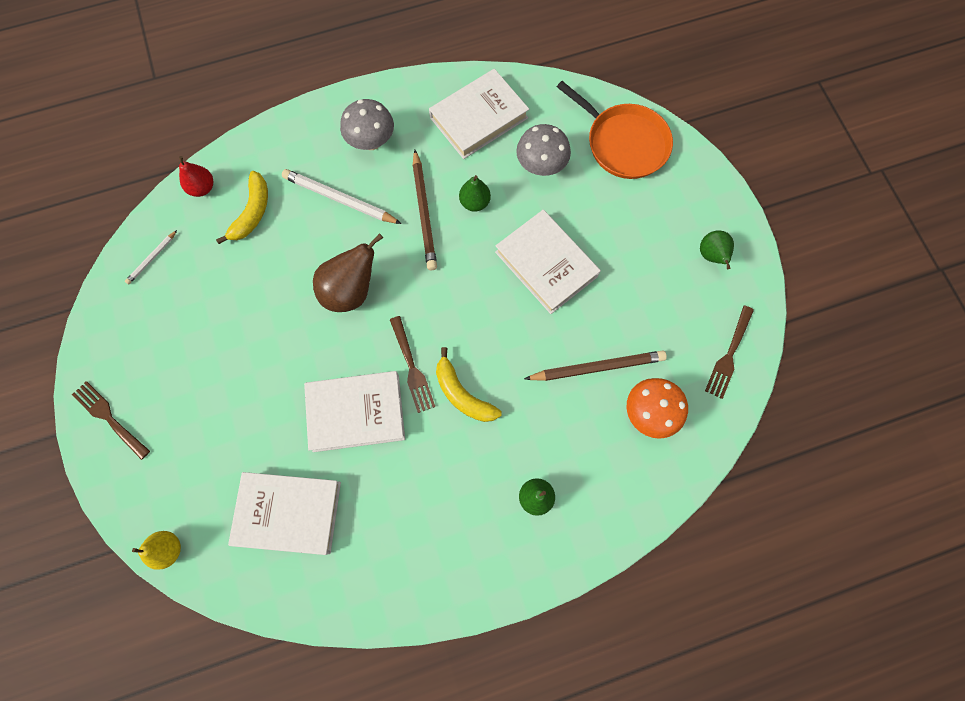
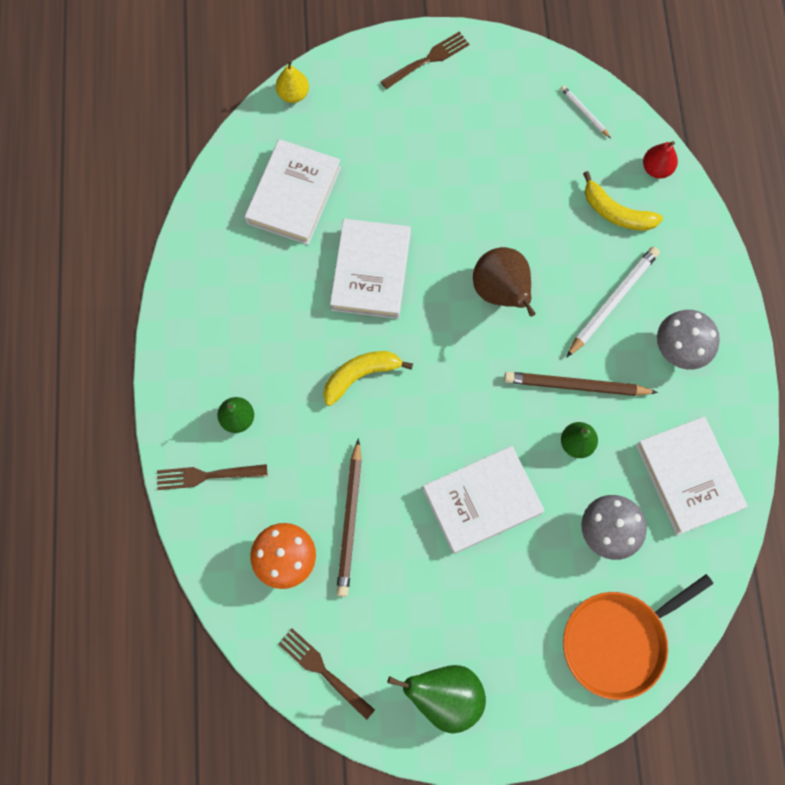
camera: 105 degrees right, 0 degrees up
(411, 367) = (403, 333): brown fork -> brown fork (208, 475)
(711, 256) = (445, 696): green pear -> green pear, size x1.66

